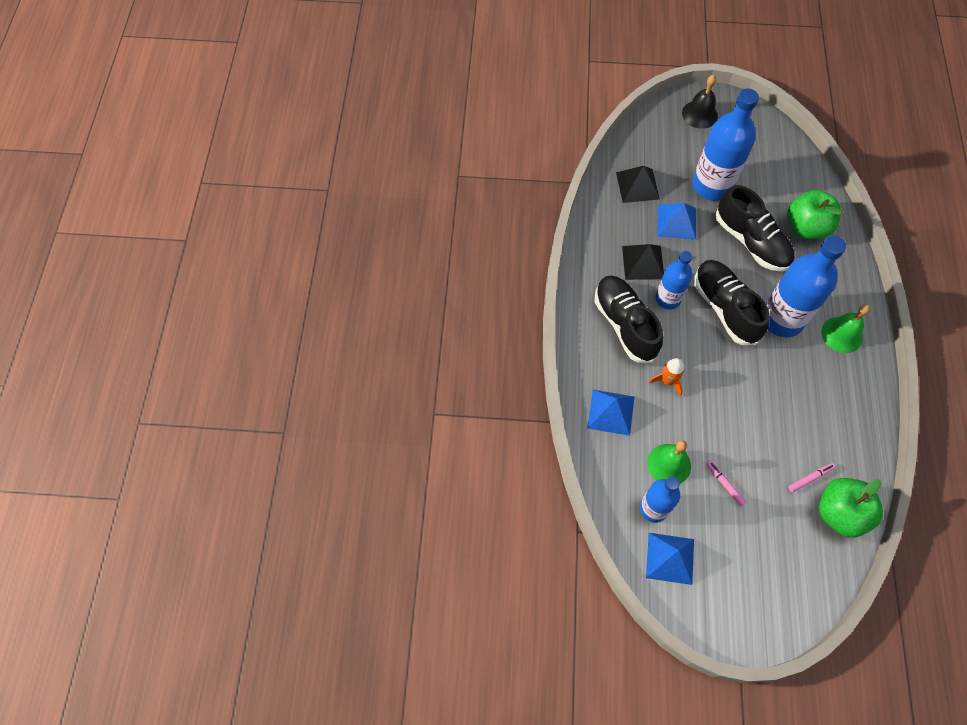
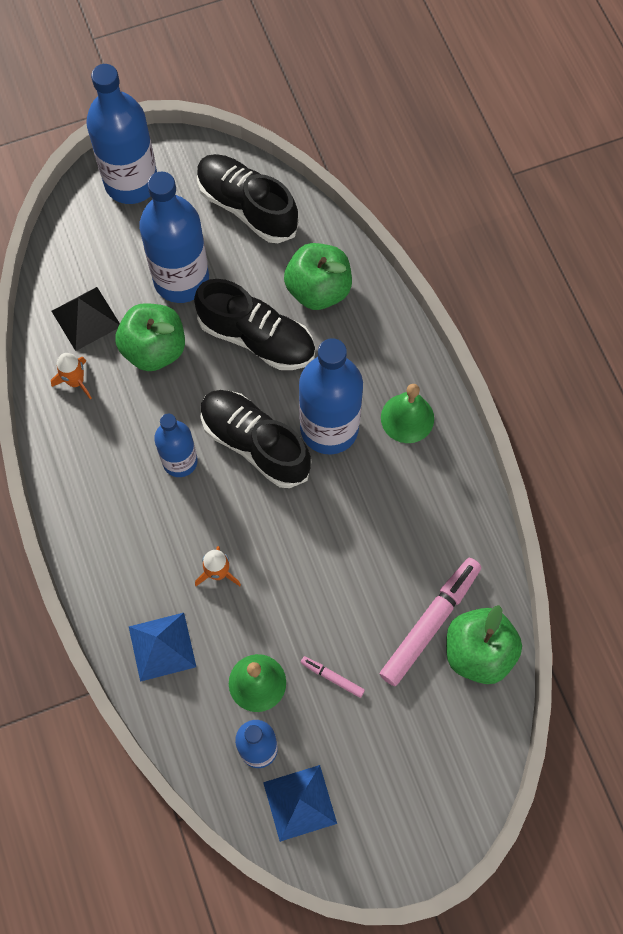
camera: 25 degrees left, 5 degrees up
(615, 221) = (76, 381): none -> orange rocket
(625, 324) = (138, 520): black shoe -> black shoe (247, 207)
(643, 262) = (131, 424): black pyramid -> none
(676, 222) = (154, 349): blue pyramid -> green apple
(699, 114) = (131, 182): black bell -> blue bottle
(810, 478) = (430, 623): pink marker -> pink marker, size x2.19

